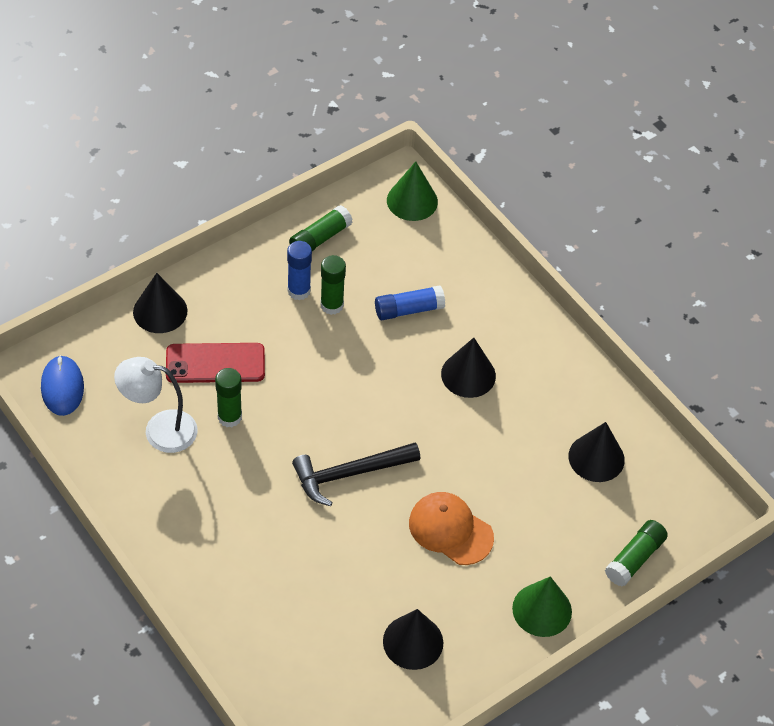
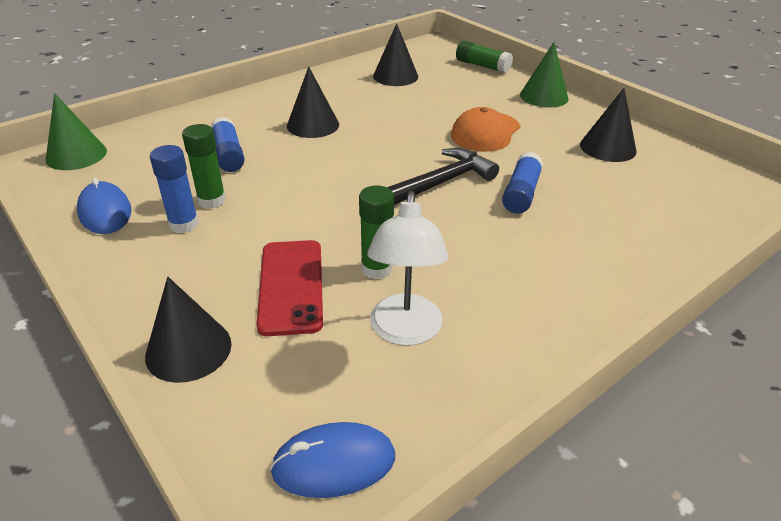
camera: 90 degrees left, 15 degrees down
(320, 238) = (105, 212): green glue stick -> blue mouse
(328, 538) = (521, 193): none -> blue glue stick
(349, 474) = (439, 183): black hammer -> black hammer turned 105 degrees counterclockwise

